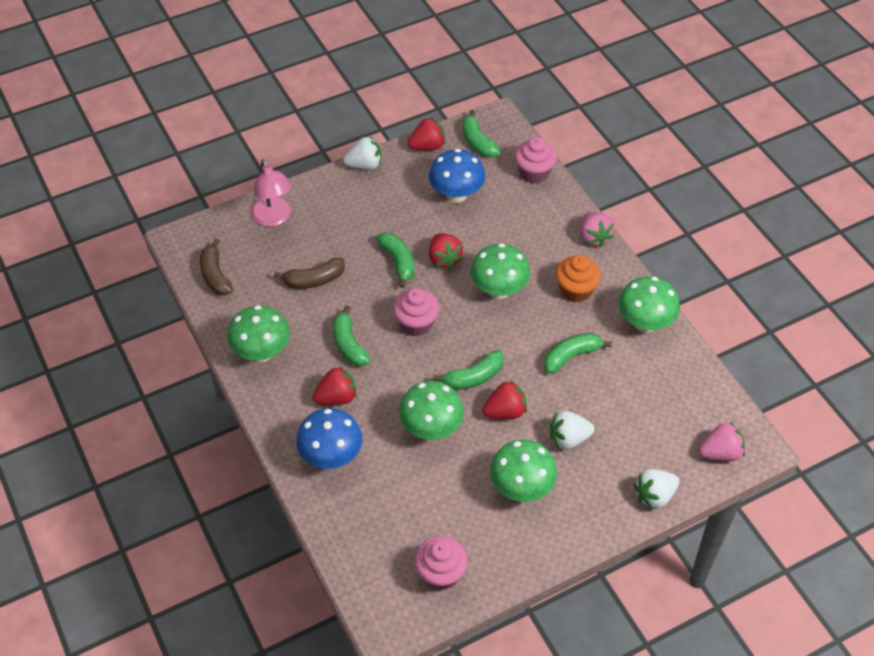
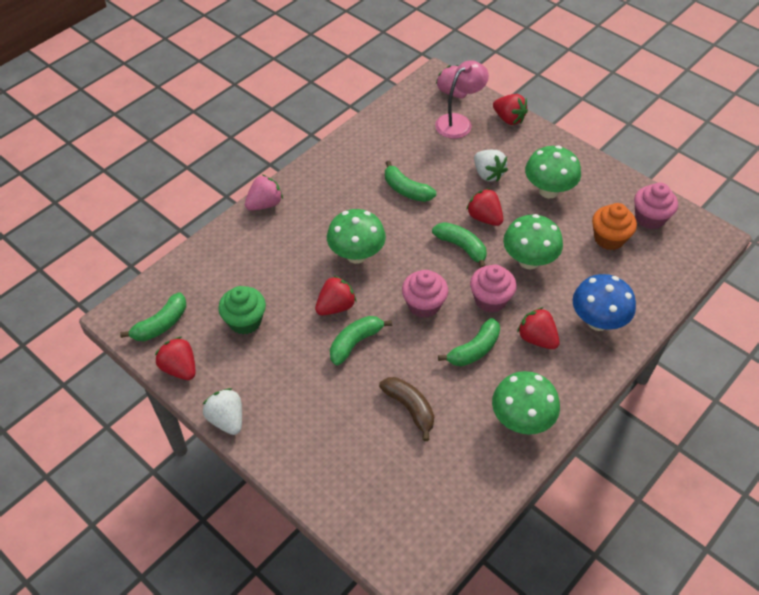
camera: 110 degrees left, 0 degrees up
(215, 275) = (446, 508): brown banana -> none
(274, 218) = (340, 482): pink lamp -> pink lamp (459, 122)
(456, 195) = (245, 321): blue mushroom -> green cupcake
(534, 172) = (193, 266): pink cupcake -> pink cupcake (490, 300)
(576, 290) = (333, 203): orange cupcake -> orange cupcake (609, 238)
(645, 323) = (349, 153): green mushroom -> none
(654, 496) = (509, 119): white strawberry -> red strawberry

